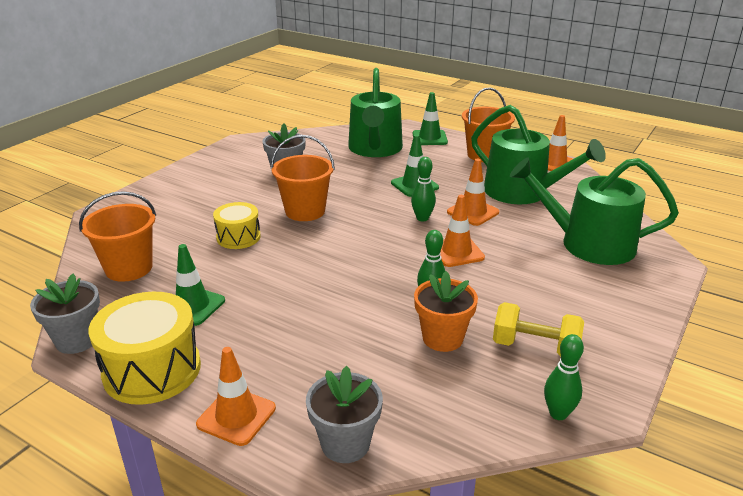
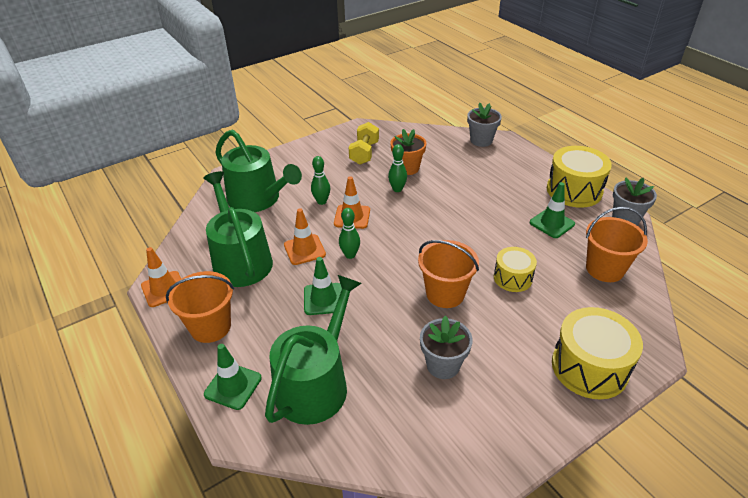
camera: 155 degrees left, 10 degrees up
(163, 194) = (589, 367): none -> yellow drum
(236, 416) = (528, 160): orange traffic cone -> none
(535, 347) = (364, 153): yellow dumbbell -> yellow dumbbell turned 60 degrees clockwise
(558, 413) = (382, 129): green bowling pin -> green bowling pin (321, 201)

